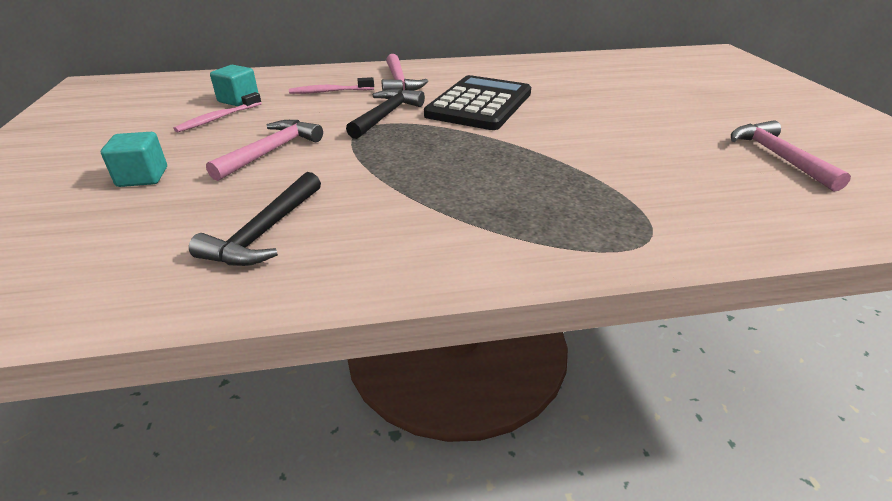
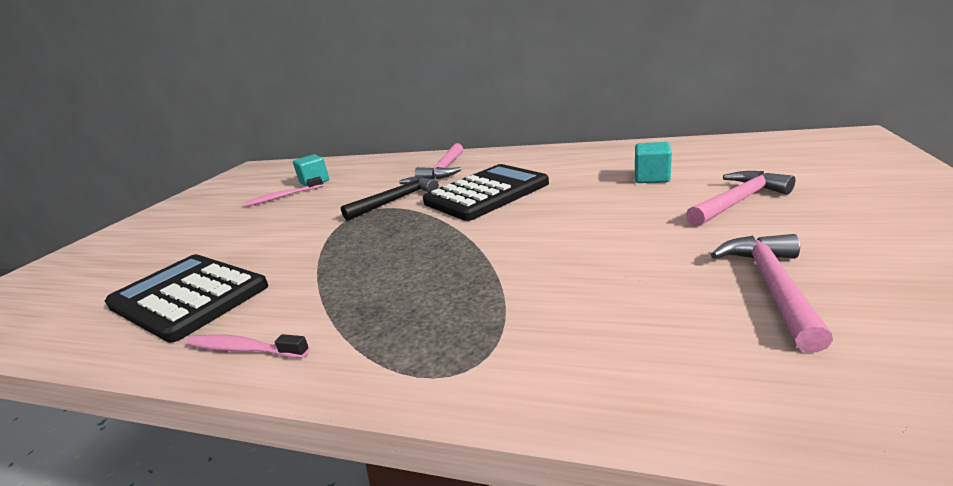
camera: 30 degrees right, 10 degrees down
(143, 177) = (186, 240): turquoise cube -> turquoise cube (651, 178)
(265, 232) = (188, 296): black hammer -> black calculator
(272, 151) = (280, 226): pink hammer -> pink hammer (738, 201)
(330, 92) = (382, 177): pink toothbrush -> pink toothbrush (244, 349)

